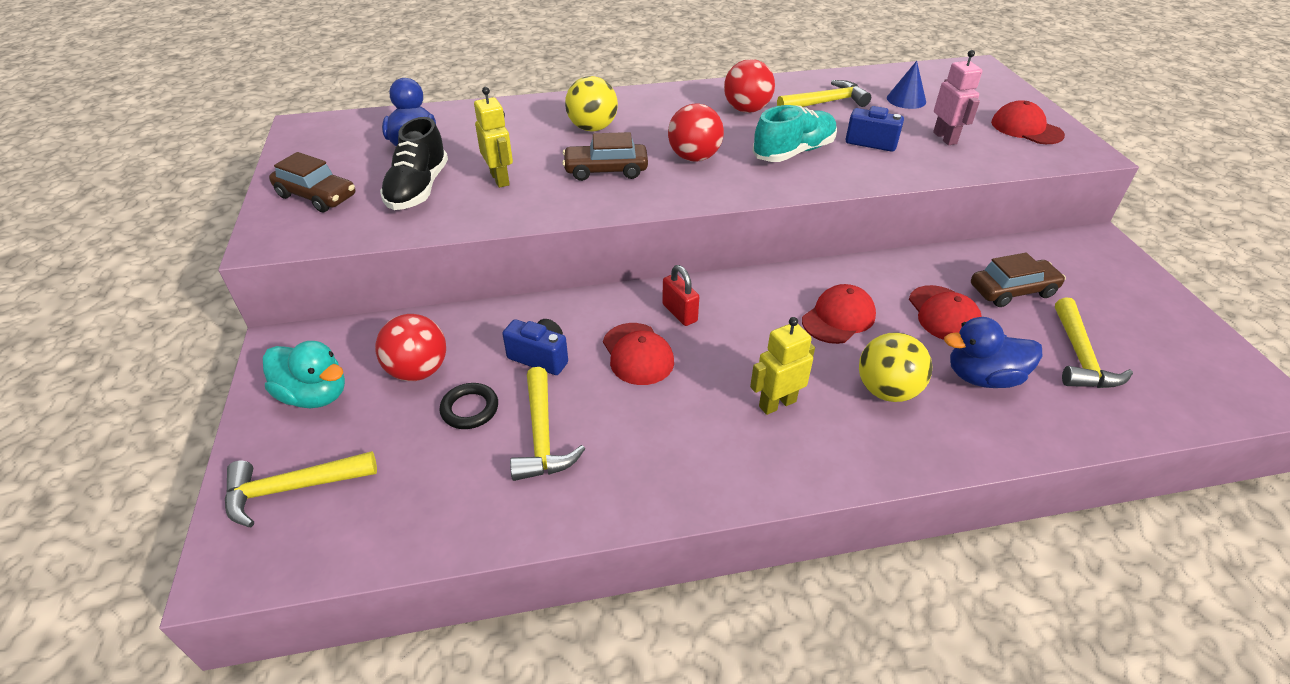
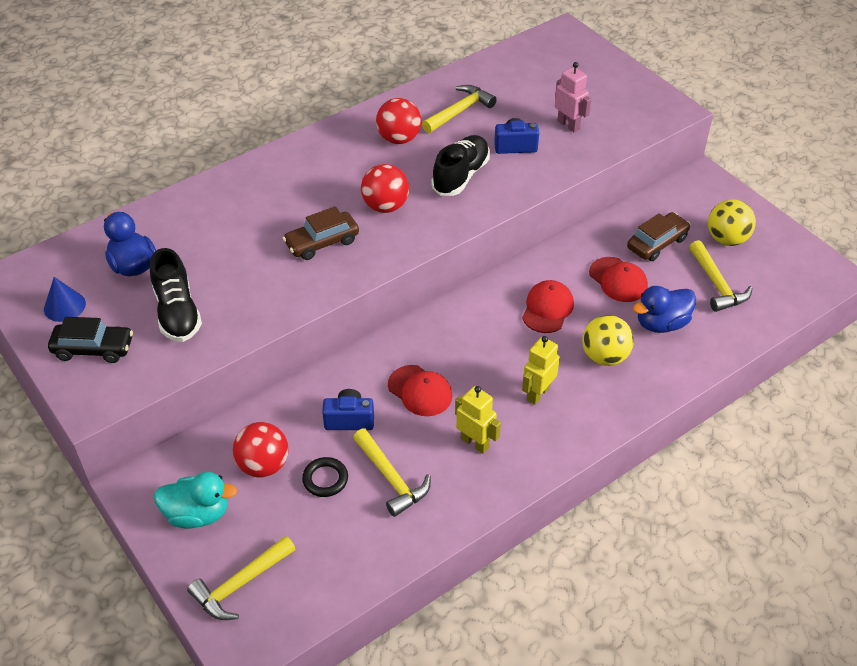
camera: 25 degrees left, 5 degrees up
(317, 196) = (93, 349): brown car -> black car
(500, 179) = (239, 279): yellow robot -> yellow robot (475, 443)
(592, 128) = (280, 199): yellow ball -> yellow ball (727, 239)
(679, 313) = (431, 345): red padlock -> none
(793, 152) = (461, 176): turquoise shoe -> black shoe
(906, 99) = (522, 89): blue cone -> blue cone (64, 306)
(1026, 129) = (624, 96): red cap -> none

